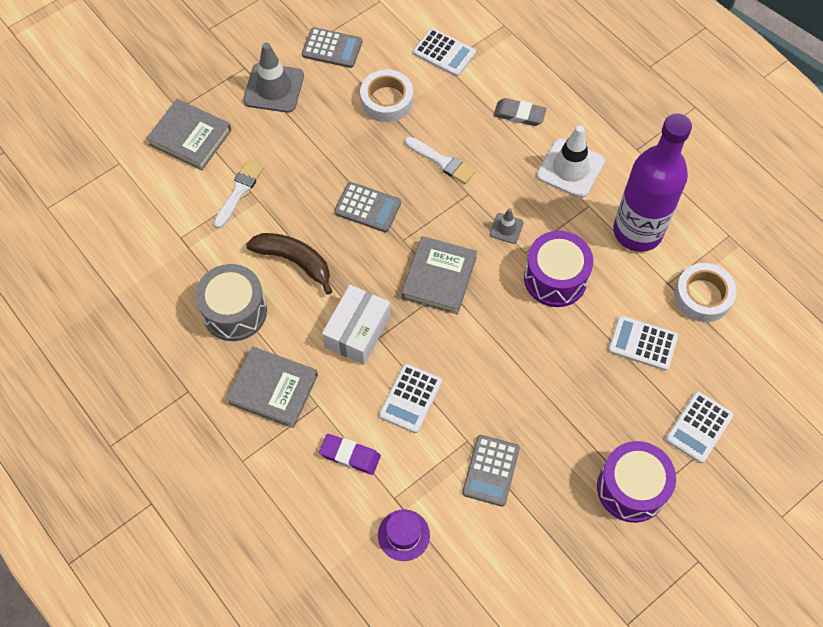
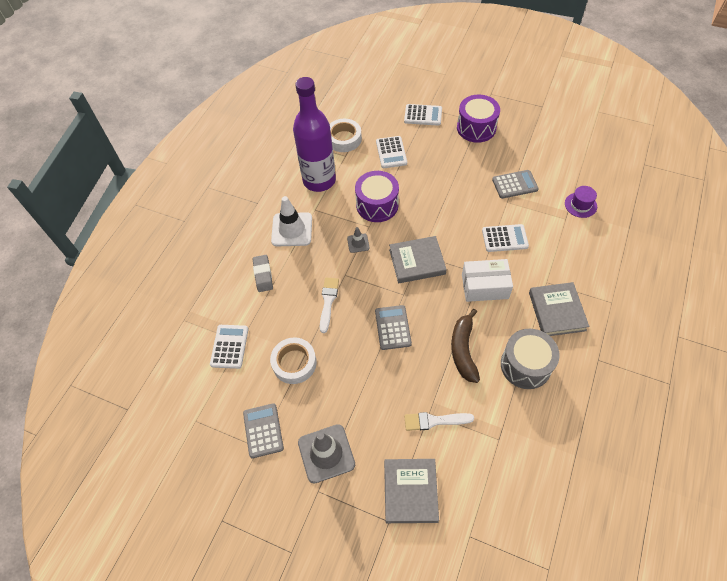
camera: 115 degrees left, 5 degrees down
(350, 455) = (561, 250): purple eraser -> none

